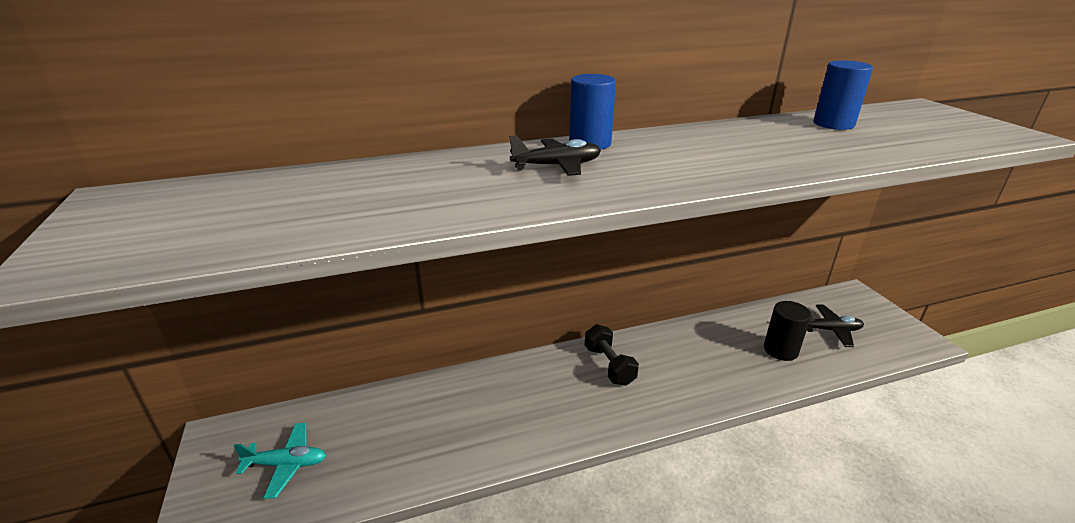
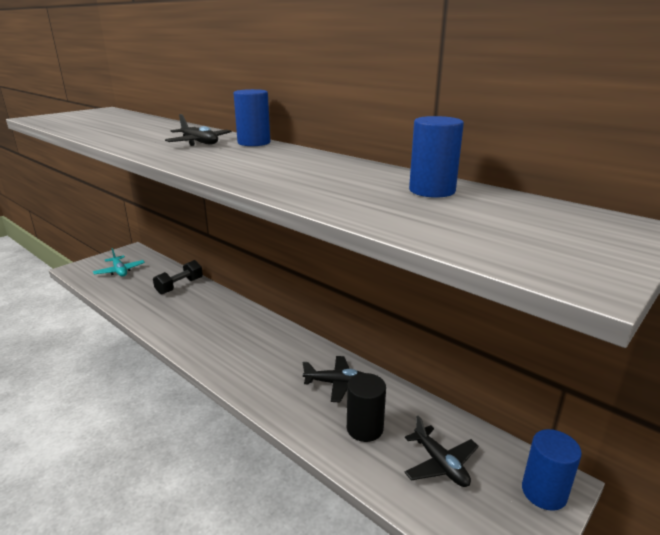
camera: 60 degrees right, 5 degrees down
(609, 365) = (264, 339): black dumbbell -> black dumbbell (179, 286)
(712, 344) = (336, 383): none -> black plane
(863, 302) = (544, 492): none -> blue cylinder

